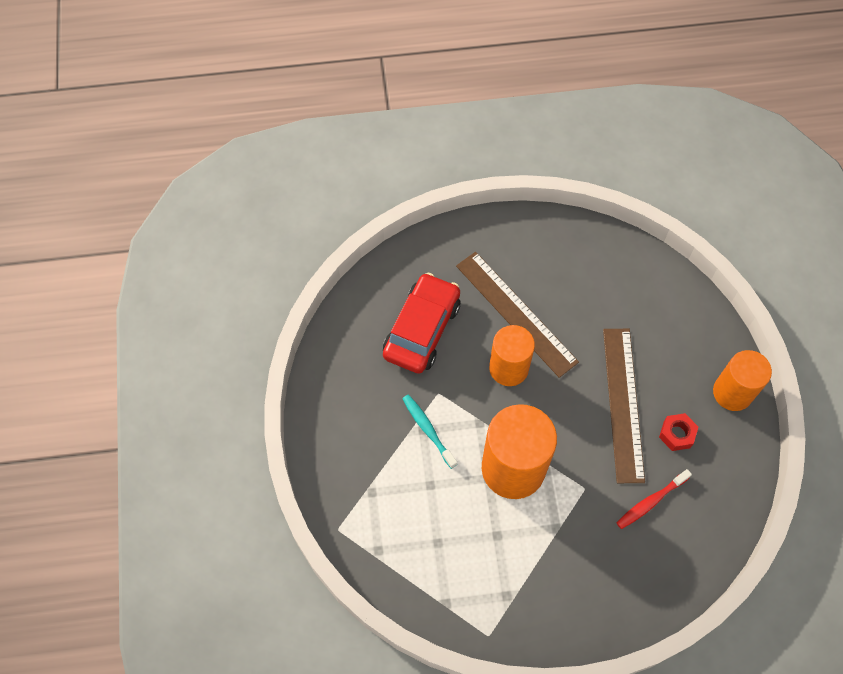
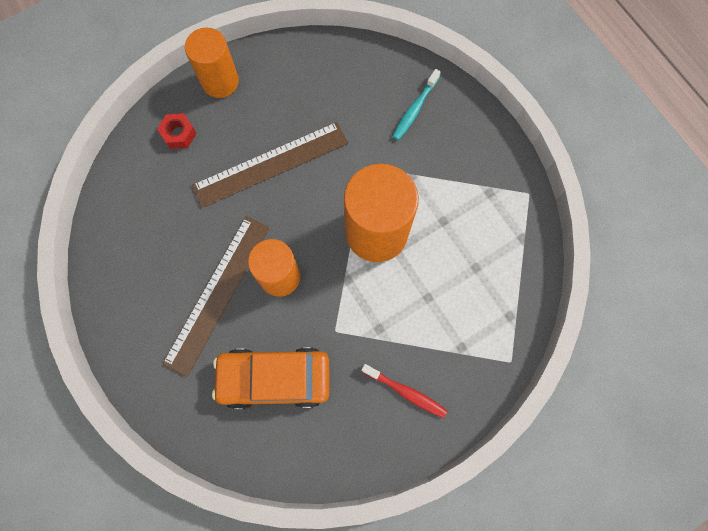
camera: 115 degrees left, 10 degrees up
(422, 329) = (274, 378): red car -> orange car
(428, 430) = (376, 324): turquoise toothbrush -> turquoise toothbrush (415, 109)
(650, 502) = (351, 112): red toothbrush -> red toothbrush (406, 392)
(676, 434) = (280, 112): red nut -> red nut (179, 134)

